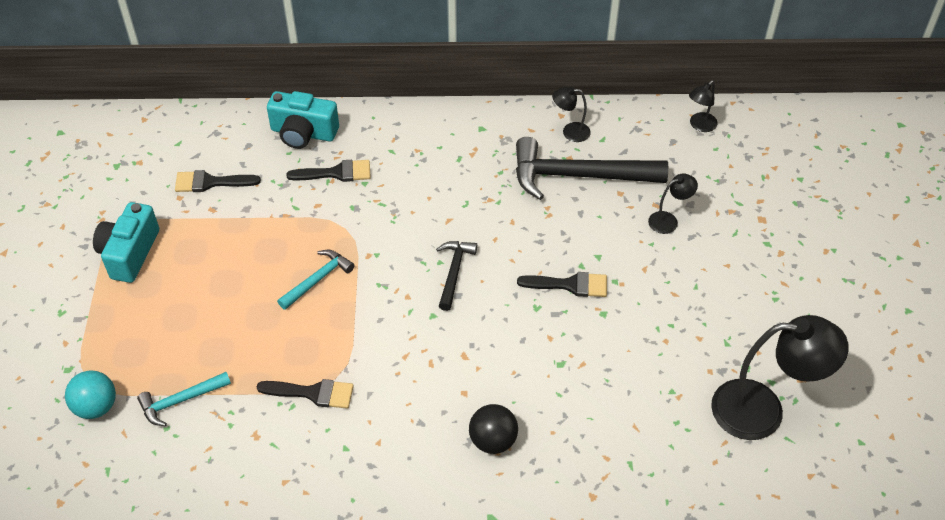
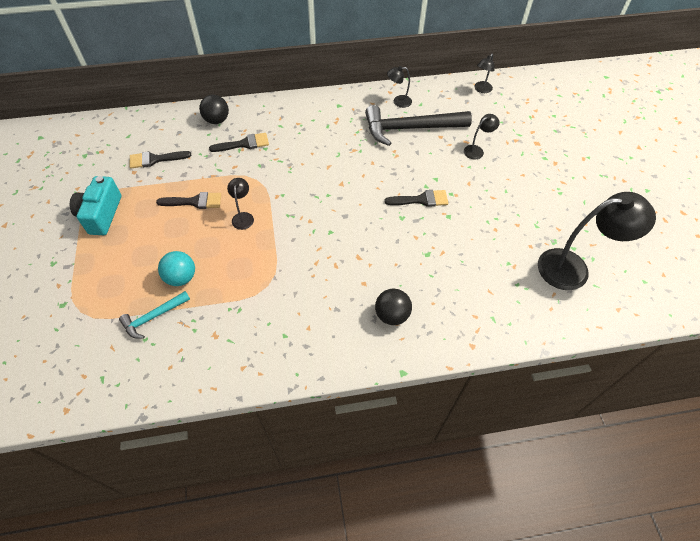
camera: 10 degrees left, 5 degrees up
(96, 407) = (88, 330): turquoise ball -> turquoise ball (181, 278)
(303, 133) = (217, 120): turquoise camera -> black ball
(313, 393) = (253, 298): black brush -> black brush (195, 201)
(318, 279) = (243, 217): turquoise hammer -> black lamp
(454, 272) = (339, 200): black hammer -> none

